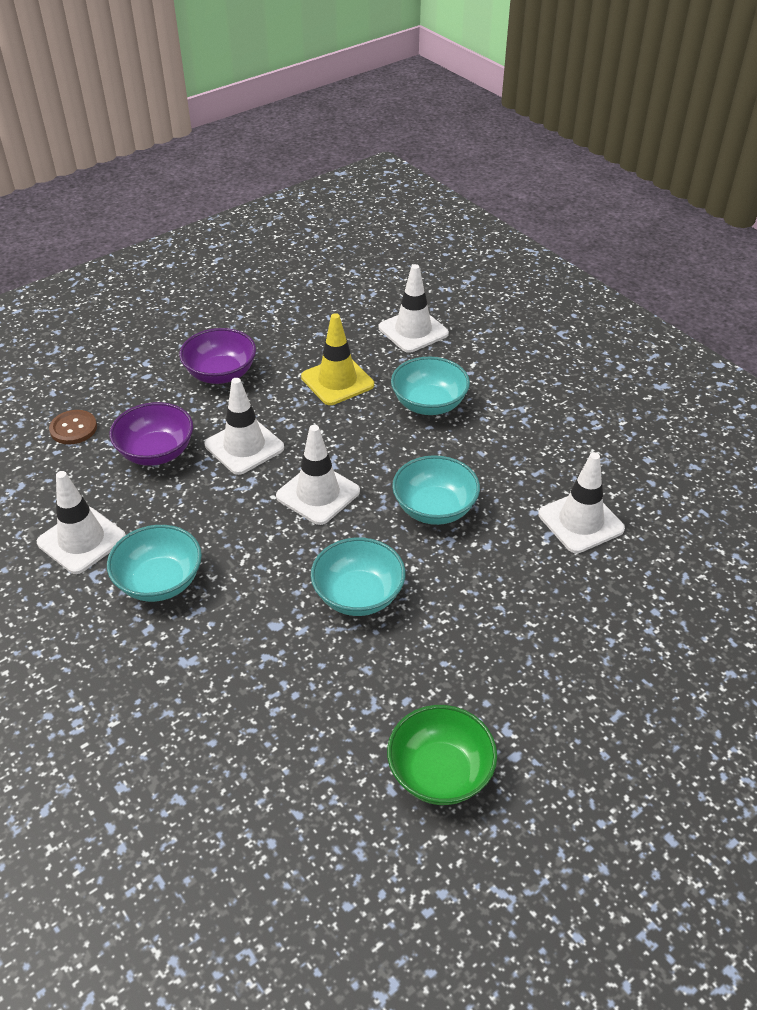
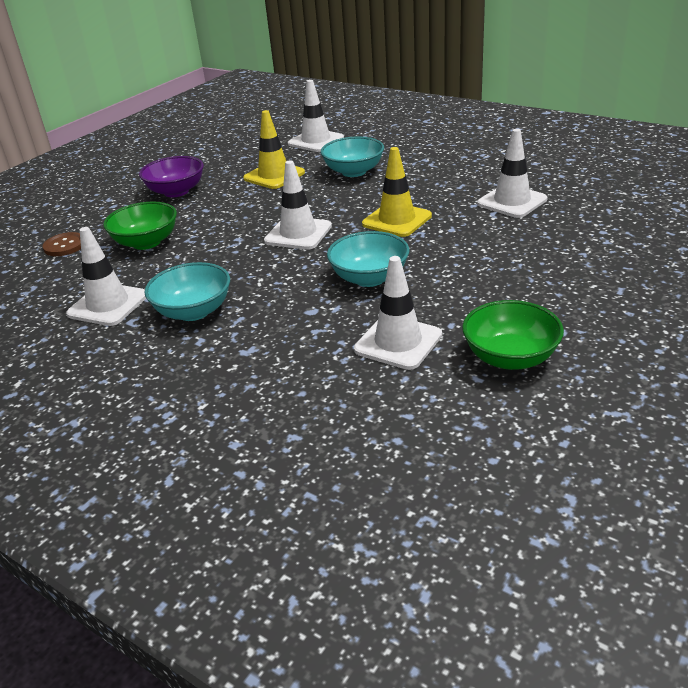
camera: 15 degrees left, 10 degrees down
(156, 452) = (146, 242): purple bowl -> green bowl
(244, 446) = (220, 223): white traffic cone -> white traffic cone (398, 342)
(434, 508) = (397, 220): turquoise bowl -> yellow traffic cone

